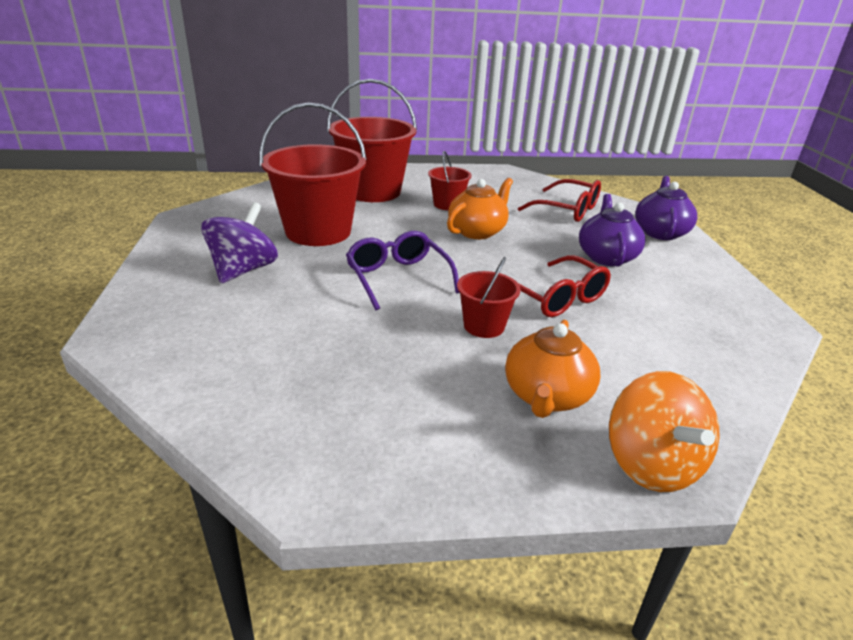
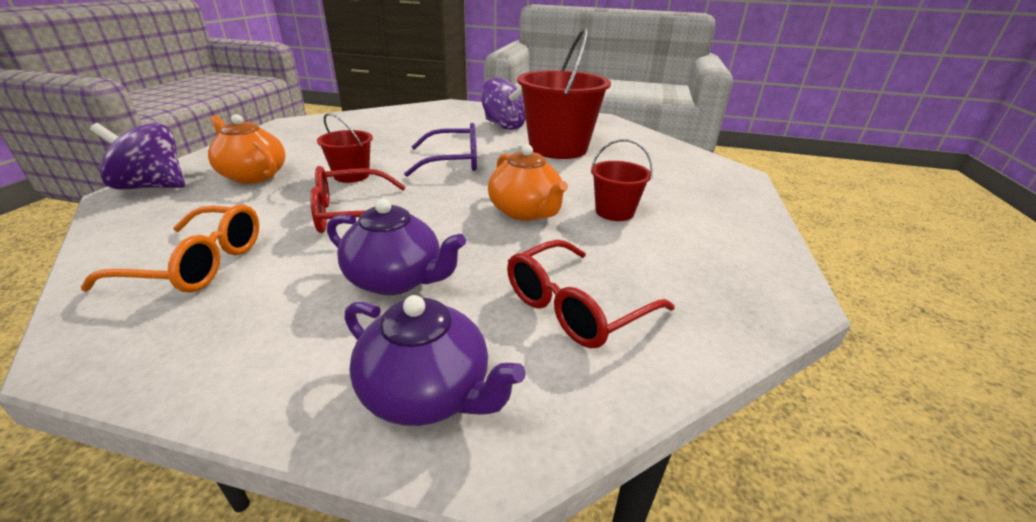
camera: 110 degrees right, 0 degrees up
(372, 191) = (660, 180): red bucket -> none
(651, 464) = (153, 187): orange spinning top -> purple spinning top
(688, 333) = (199, 264): none -> orange glasses

